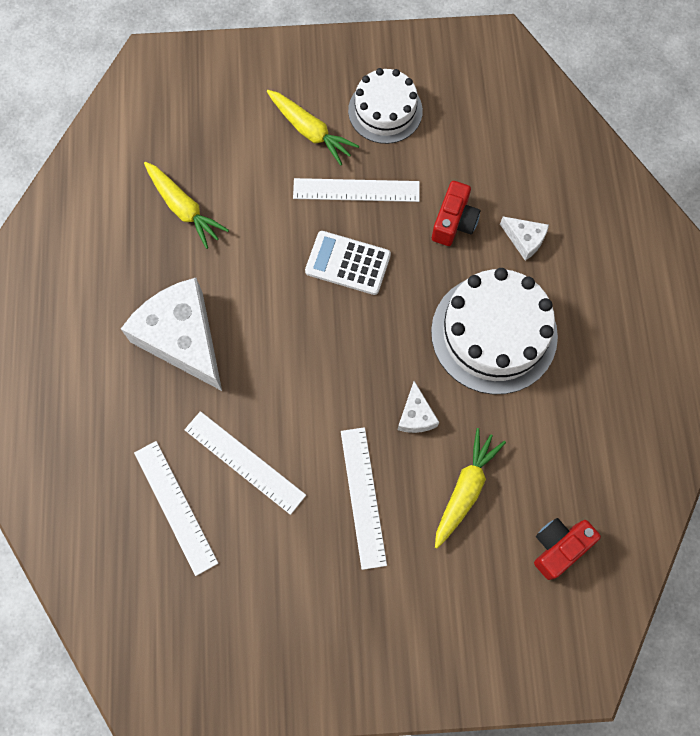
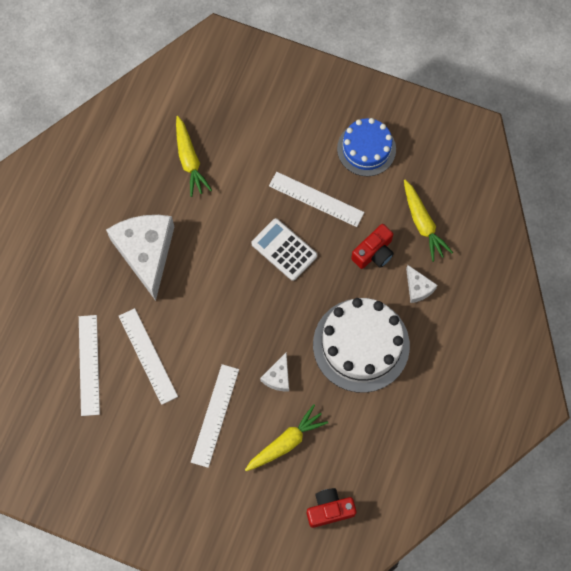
camera: 25 degrees right, 0 degrees up
(310, 131) = (305, 141): yellow carrot -> yellow carrot (422, 223)
(385, 111) = (366, 149): white cake -> blue cake

